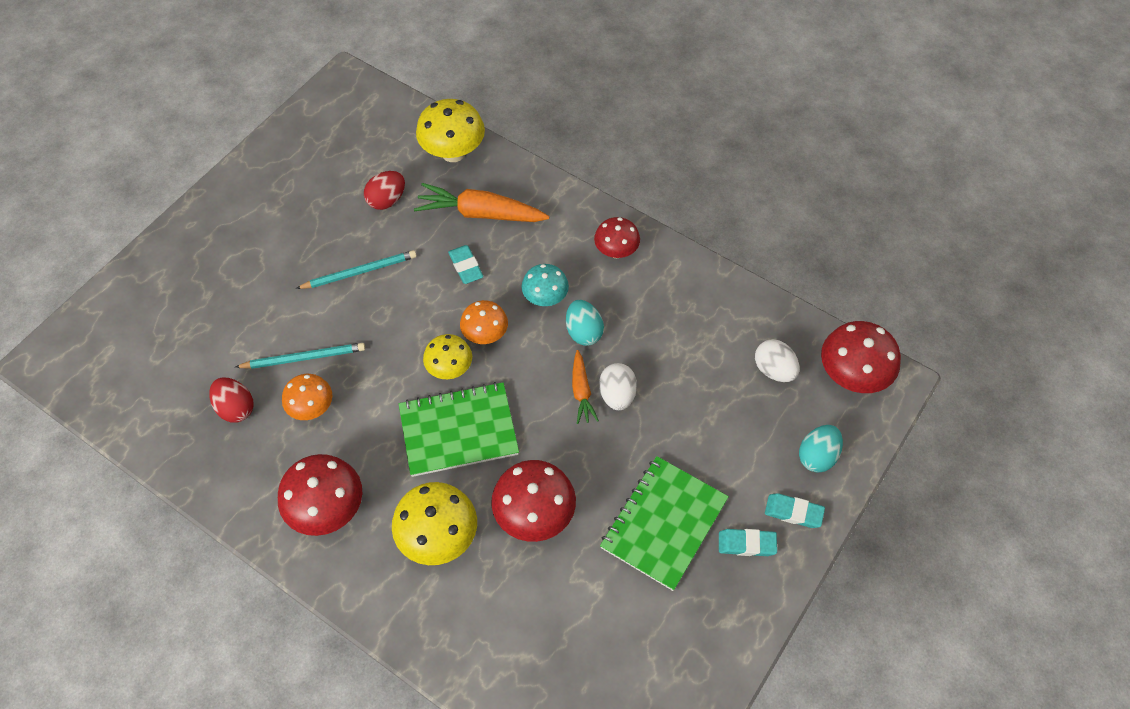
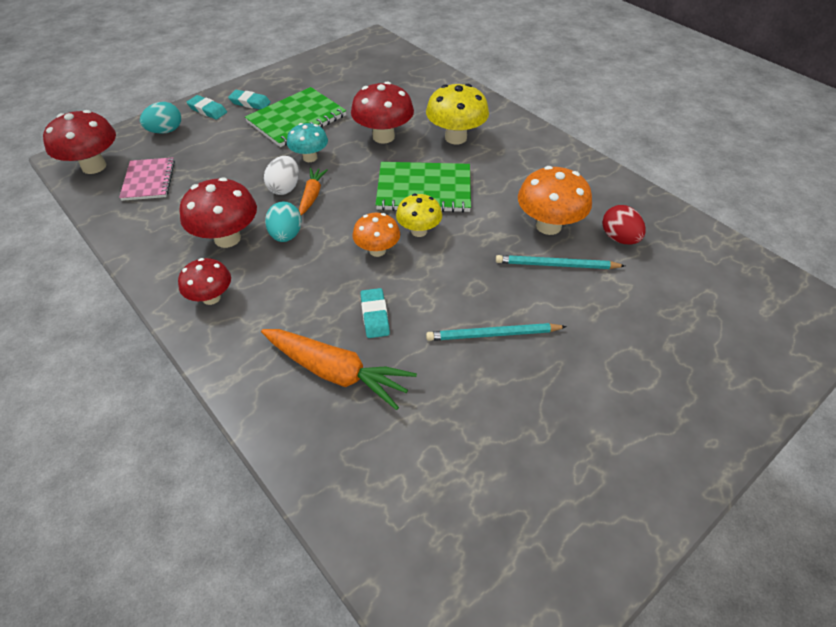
camera: 165 degrees left, 10 degrees down
(312, 408) = (548, 226): orange mushroom -> orange mushroom, size x1.57
(328, 509) = (536, 164): red mushroom -> red mushroom (227, 238)
(387, 200) = (447, 417): red egg -> none
(453, 152) = (340, 471): yellow mushroom -> none
(545, 298) = (306, 269): turquoise mushroom -> turquoise mushroom (310, 157)
(774, 370) = (148, 180): white egg -> pink notebook

